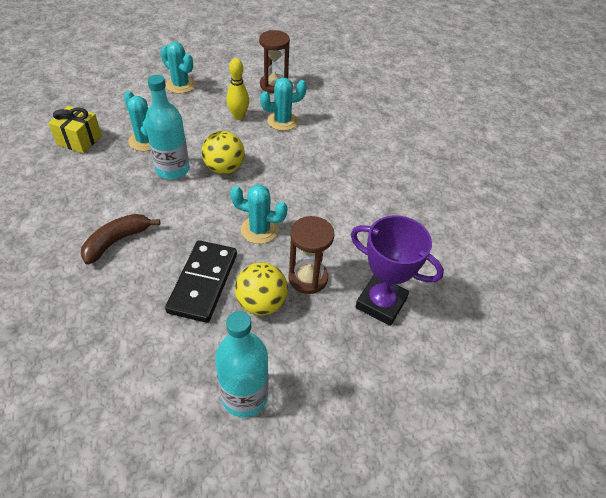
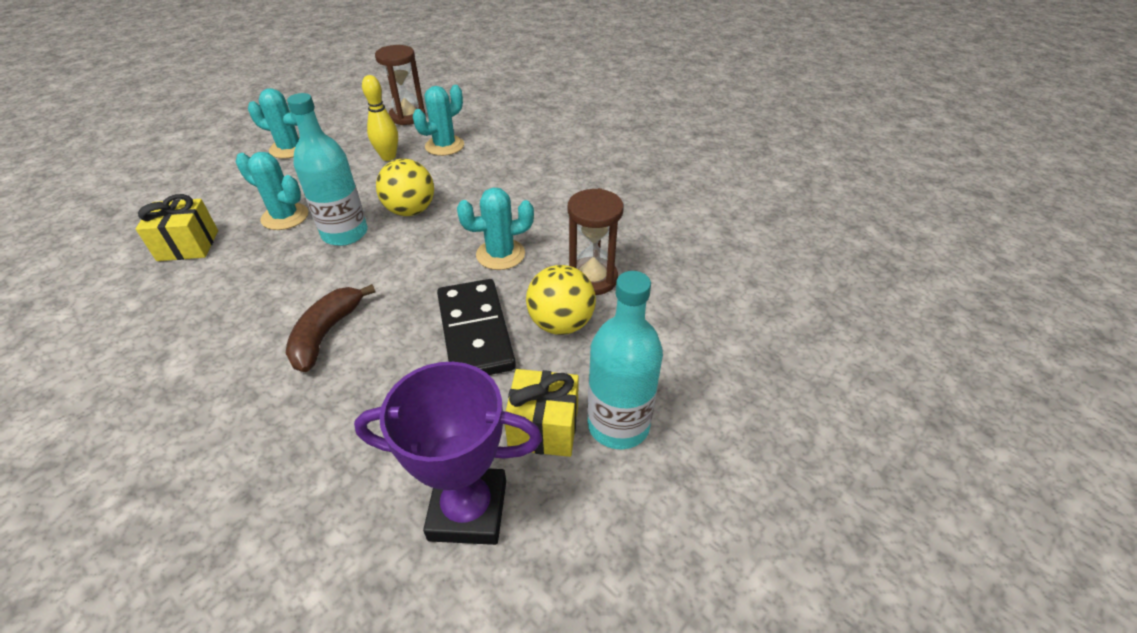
camera: 25 degrees left, 5 degrees down
(197, 373) = (544, 428): none -> yellow gift
(381, 303) = (686, 271): purple trophy -> purple trophy (468, 510)

